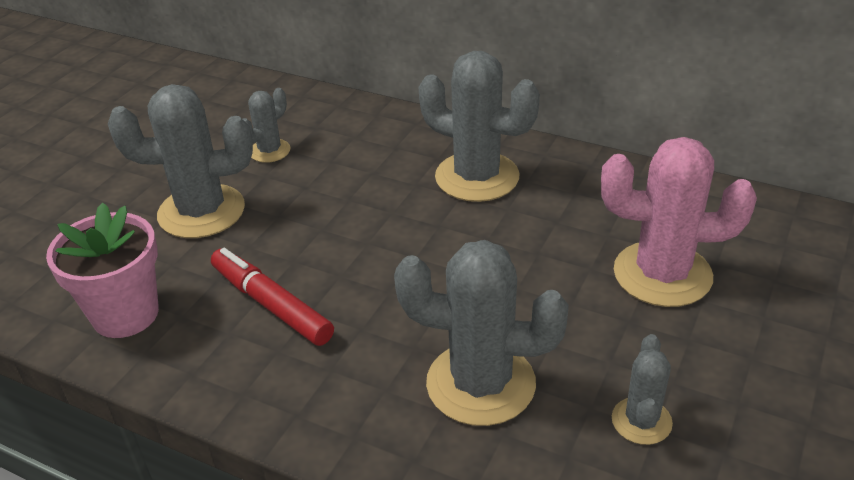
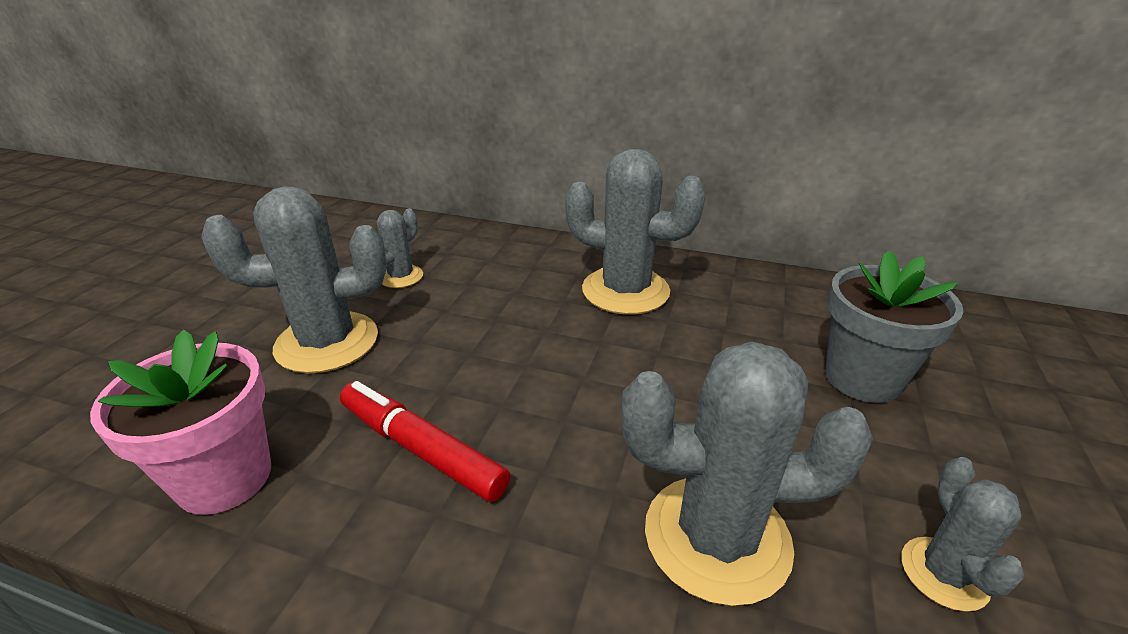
camera: 10 degrees left, 5 degrees down
(662, 274) = (862, 378): pink cactus -> grey flower pot

